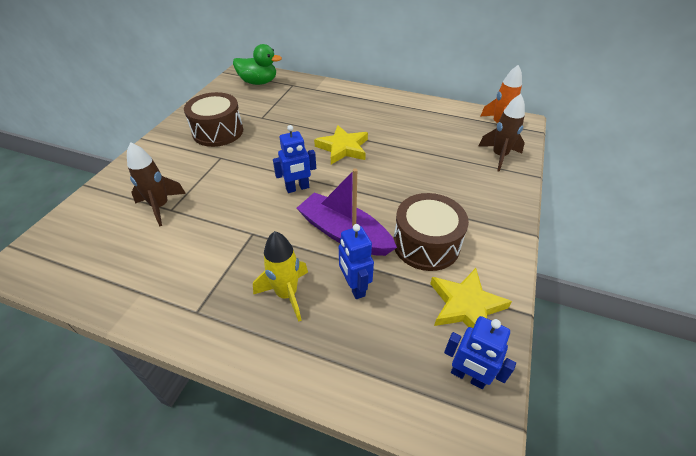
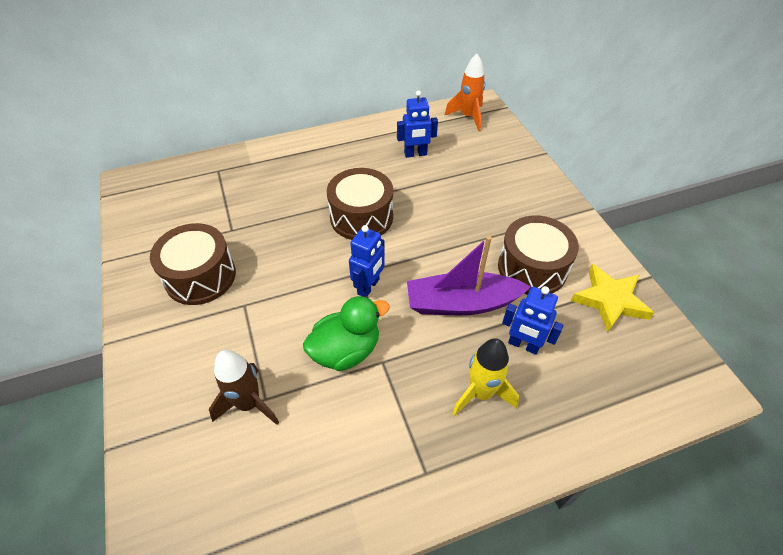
camera: 40 degrees left, 5 degrees up
(258, 82) = (171, 187): green duck -> green duck (346, 350)
(343, 148) = (361, 217): yellow star -> brown drum
(468, 376) = (664, 353): blue robot -> blue robot (415, 154)
(499, 156) = (499, 149): brown rocket -> none

